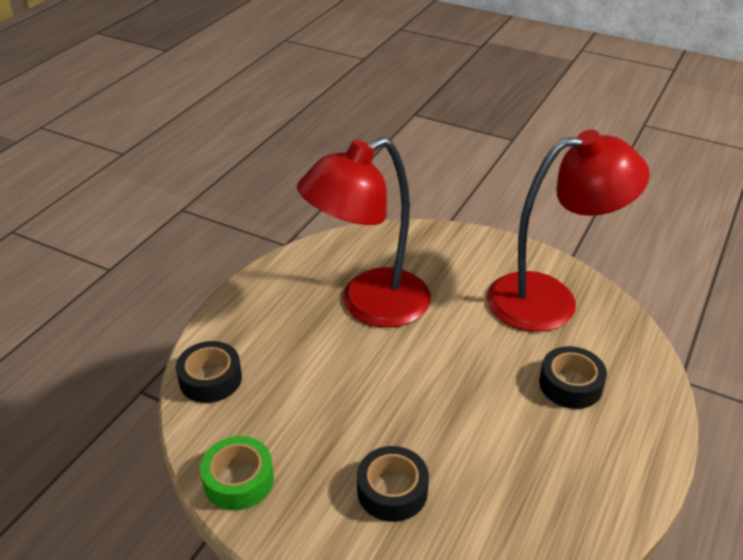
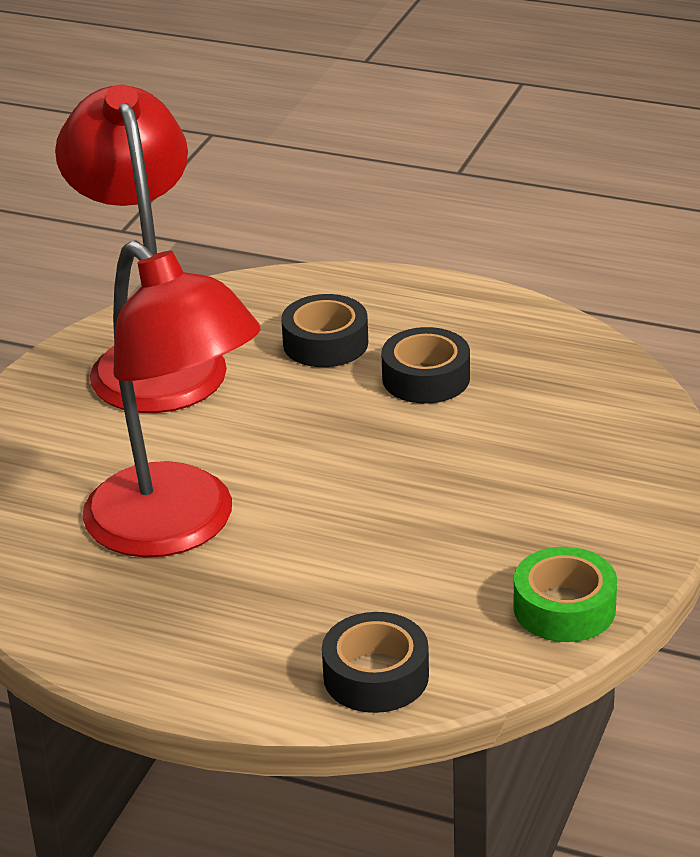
camera: 95 degrees left, 5 degrees down
(392, 490) = (540, 473): black tape -> black tape (426, 378)

